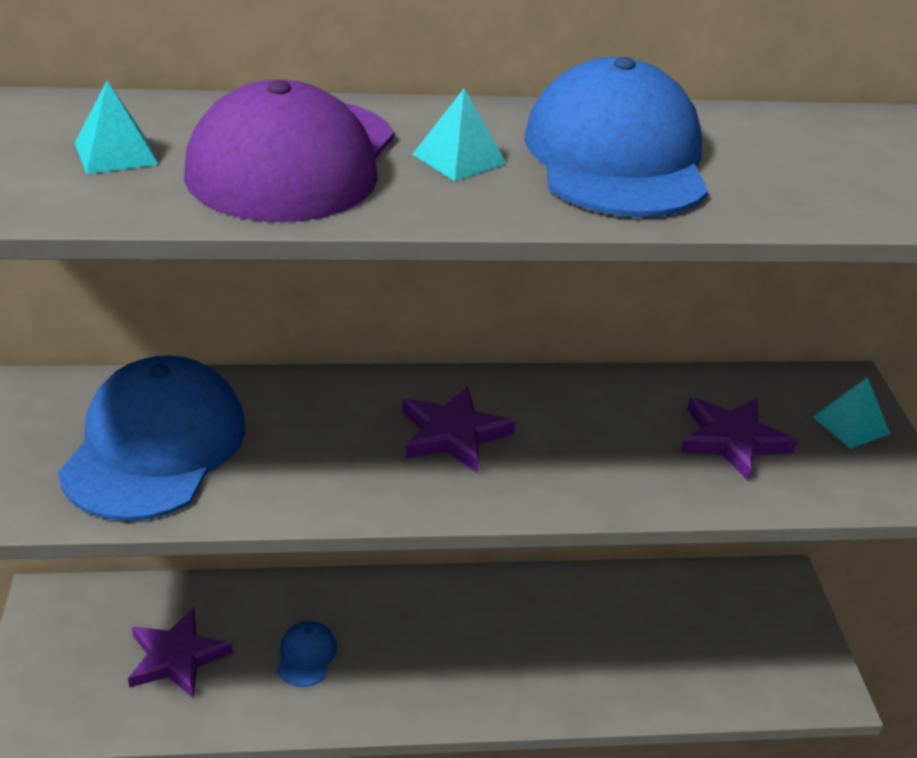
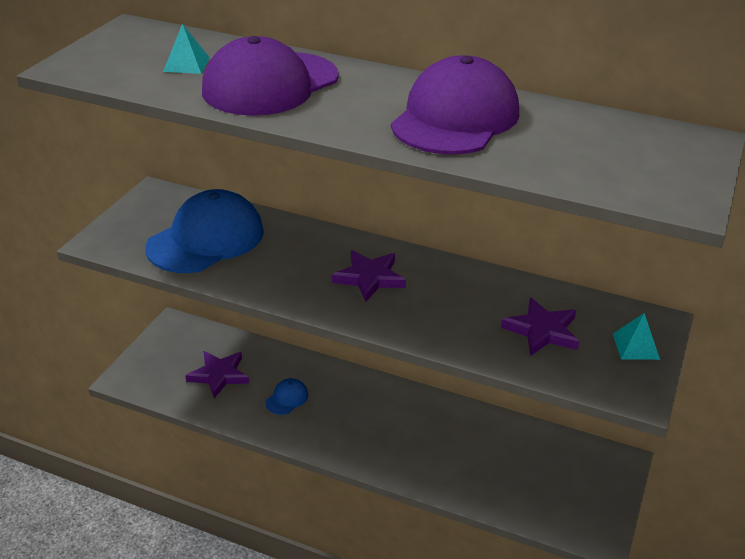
camera: 30 degrees right, 0 degrees up
(459, 158) = (361, 101): turquoise pyramid -> none
(616, 157) = (455, 118): blue cap -> purple cap

